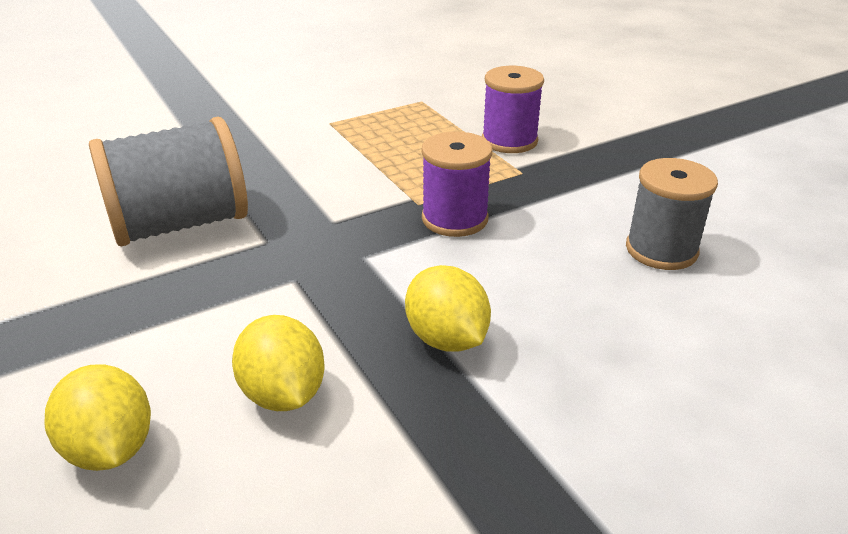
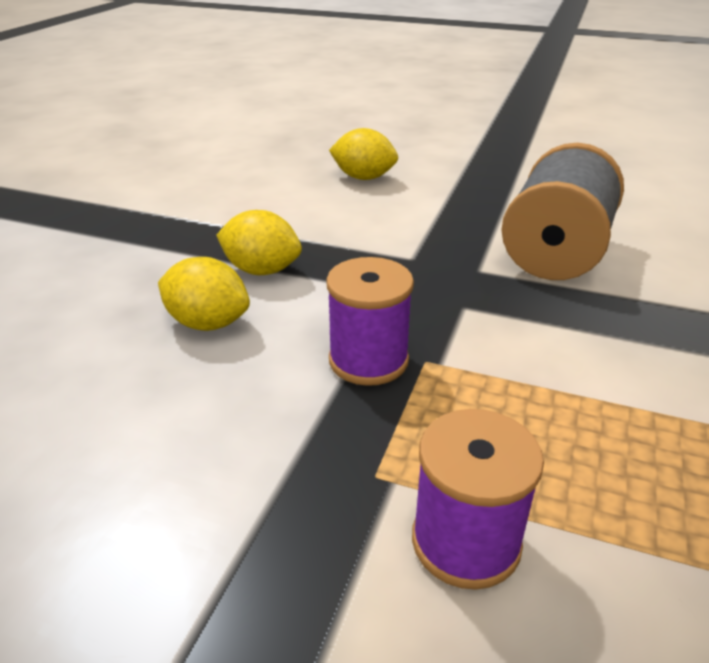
camera: 140 degrees right, 0 degrees up
(283, 394) = (320, 215): yellow lemon -> yellow lemon (208, 323)
(661, 250) = (121, 431): grey spool -> none

